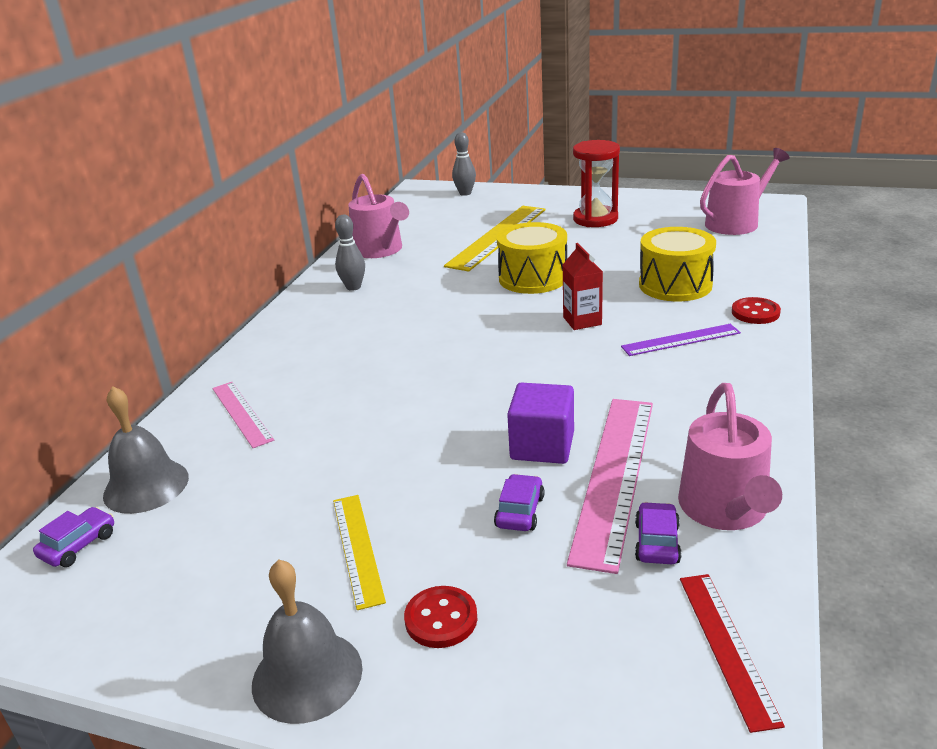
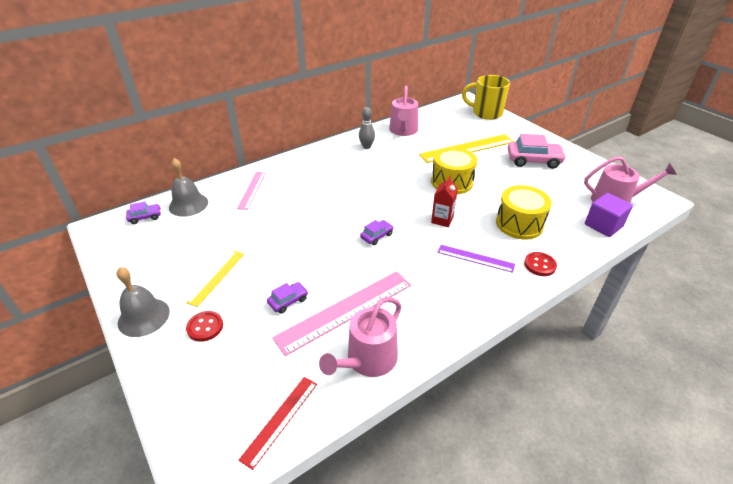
camera: 35 degrees right, 10 degrees up
(465, 193) = (486, 113): grey bowling pin -> yellow mug
(542, 446) = (337, 276): purple cube -> purple cube (603, 225)
(595, 219) = (533, 160): red hourglass -> pink car
(657, 542) = (319, 354): purple car -> purple car (376, 236)

